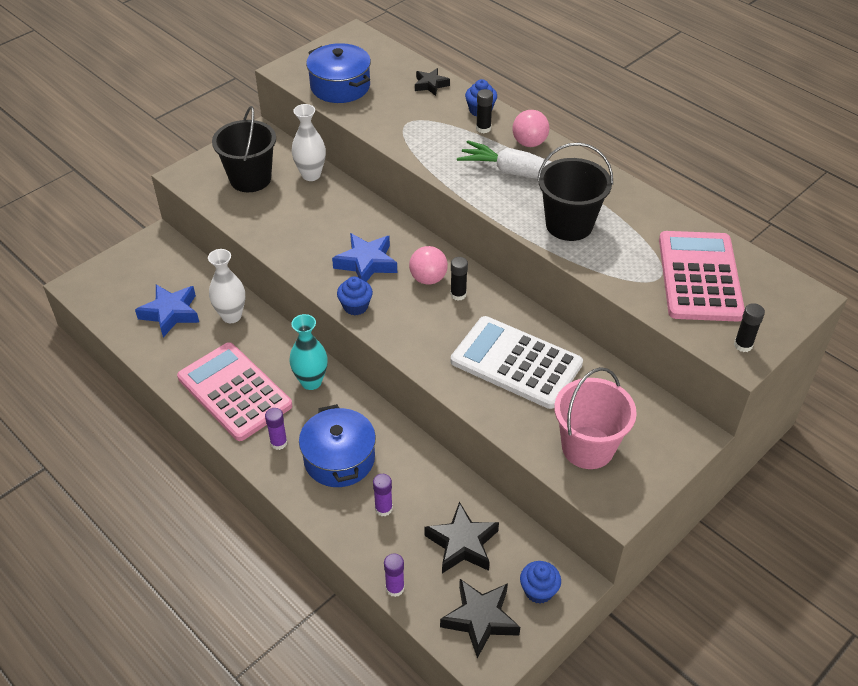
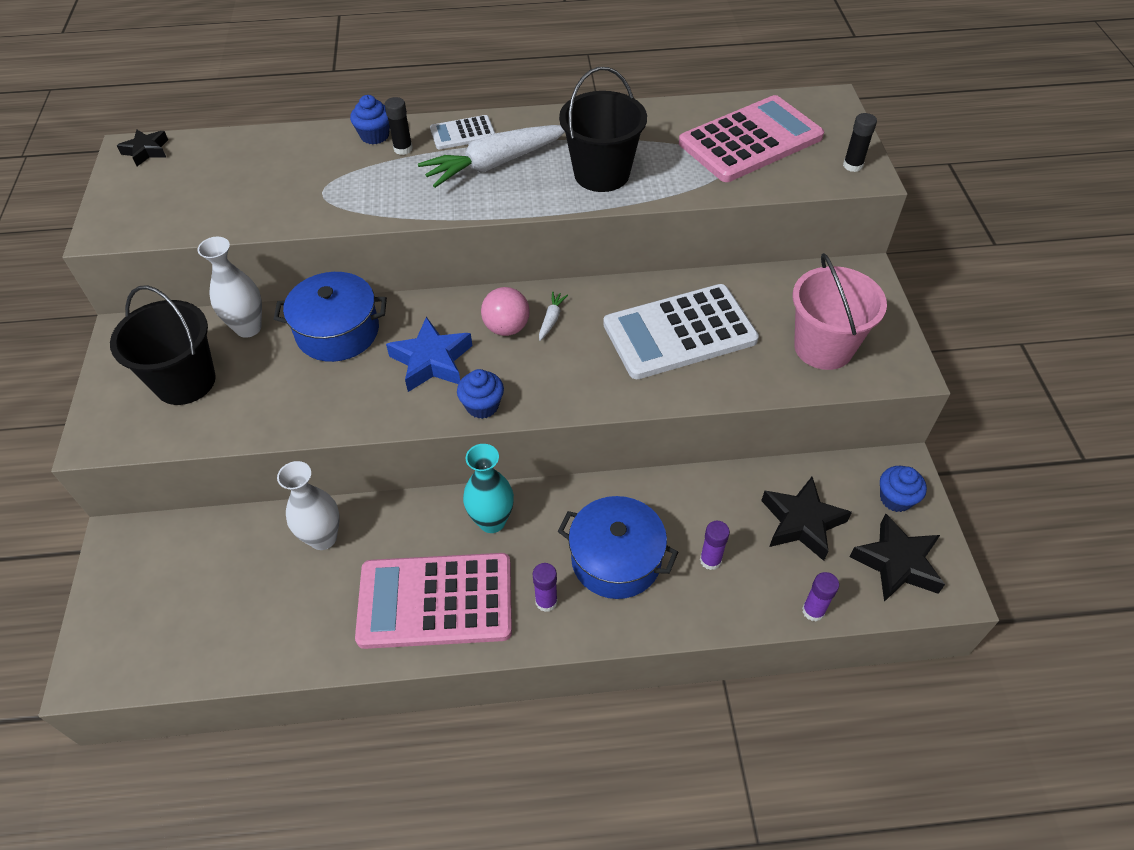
camera: 50 degrees left, 5 degrees up
(170, 313) = (252, 596): blue star -> none
(340, 86) = (195, 207): blue pot -> blue pot (338, 332)
(430, 85) = (290, 145): black star -> black star (146, 151)
(458, 294) = (551, 319): black glue stick -> white carrot
(529, 143) = (463, 133): pink ball -> white calculator
(699, 277) = (750, 140): pink calculator -> pink calculator turned 105 degrees clockwise

